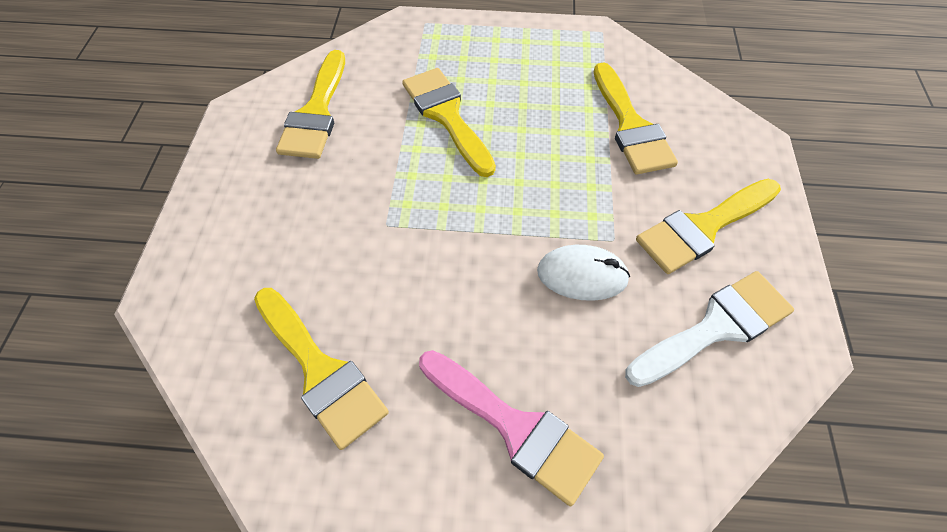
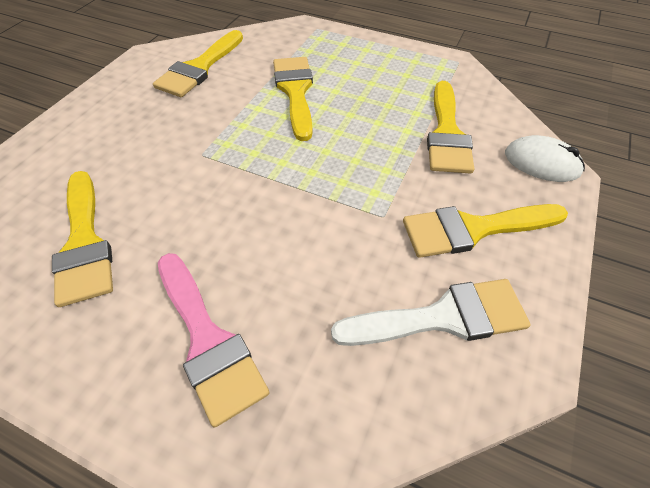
camera: 20 degrees right, 5 degrees down
(582, 275) = (339, 236): white mouse -> white mouse (541, 163)

